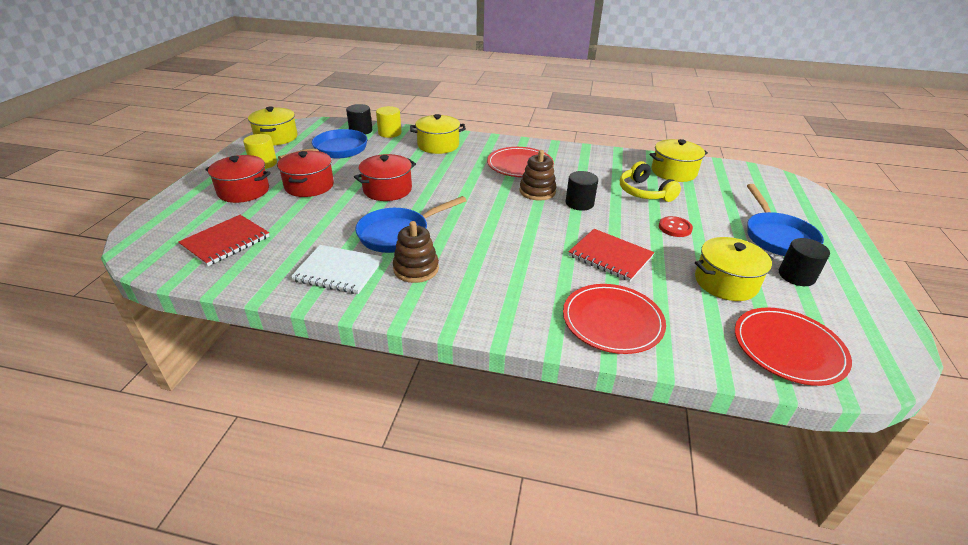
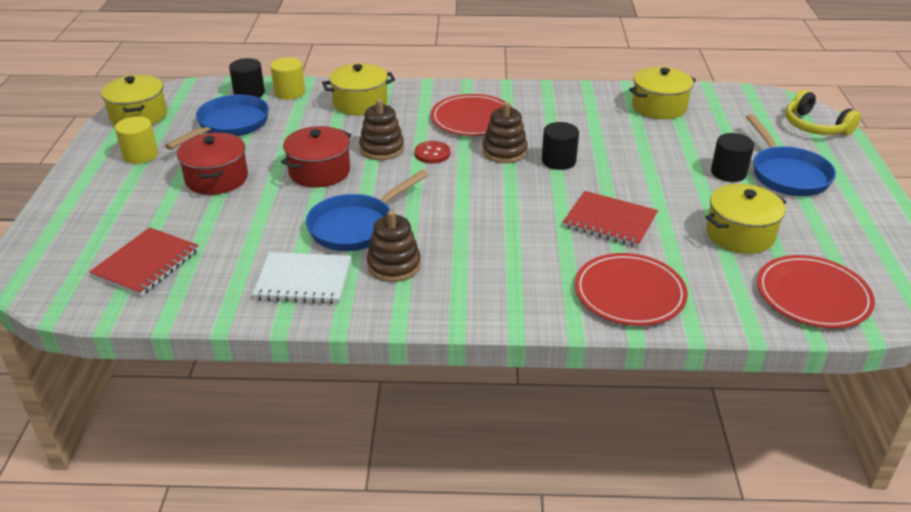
camera: 10 degrees left, 0 degrees up
(243, 191) = (134, 196): red pot -> none
(441, 179) = (382, 149): none -> brown stacking toy
(644, 192) = (630, 137): yellow headphones -> yellow headphones (815, 126)
(675, 228) = (674, 178): red button -> red button (432, 153)
(796, 276) = (812, 217): black cylinder -> black cylinder (728, 173)

